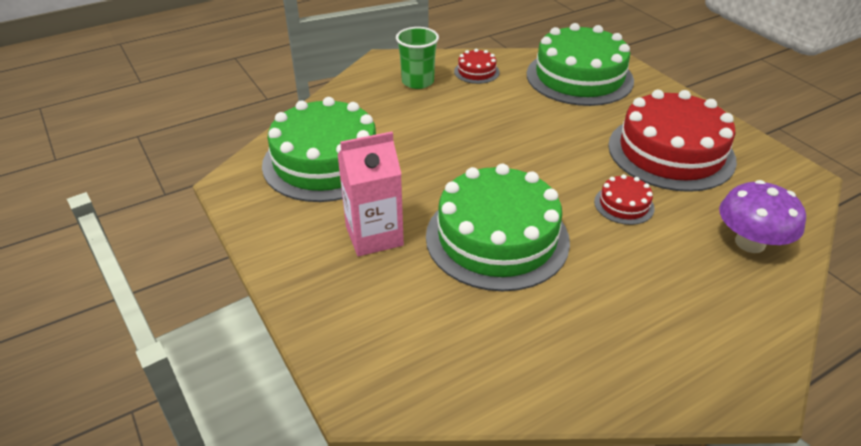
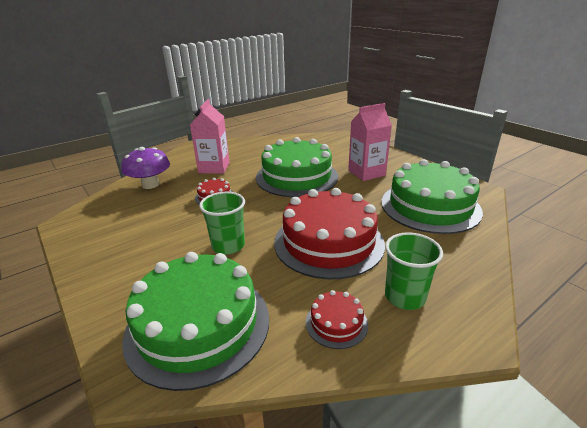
camera: 175 degrees right, 10 degrees down
(577, 132) = (228, 246): none -> green cup
(659, 281) = (214, 168): none -> pink carton
(671, 152) = (155, 234): red cake -> red cake (328, 242)

